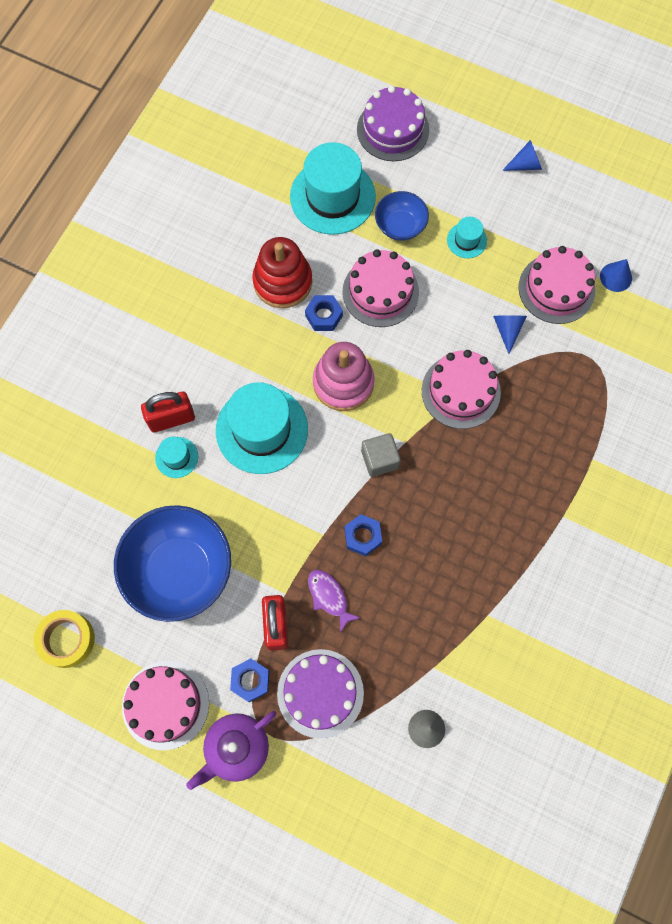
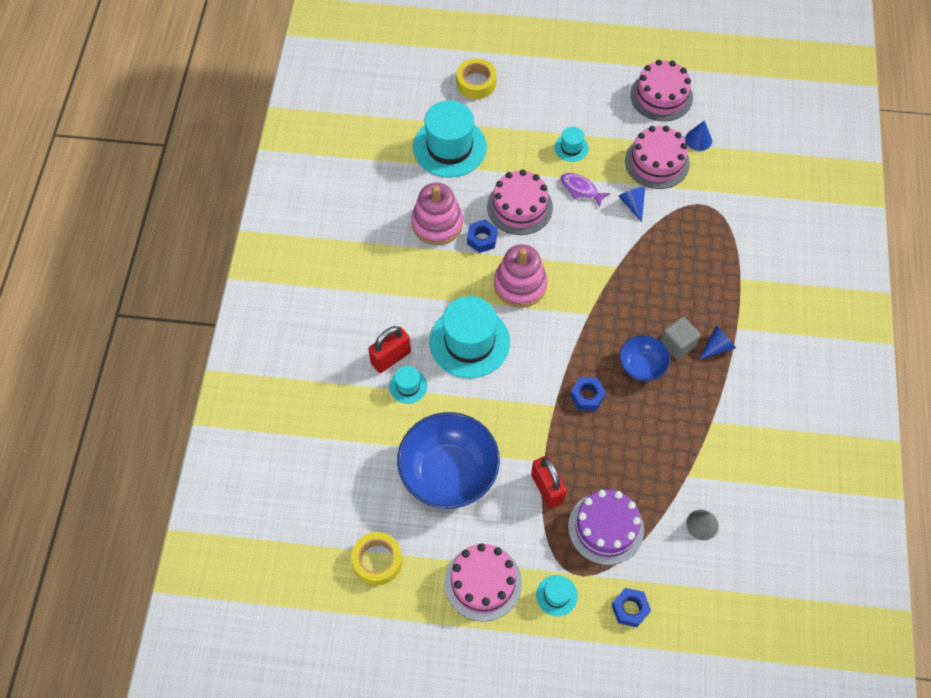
camera: 20 degrees left, 10 degrees down
(236, 748) = (556, 595): purple teapot -> turquoise hat
(250, 680) = (545, 538): blue nut -> blue nut (630, 609)
(282, 282) = (437, 224): red stacking toy -> pink stacking toy
(329, 597) = (580, 451): purple fish -> purple fish (580, 189)
(379, 459) = (575, 333): grey cube -> grey cube (677, 344)
(393, 130) = (476, 83): purple cake -> yellow tape
(400, 226) = (513, 153): blue bowl -> blue bowl (642, 366)
(461, 391) = (616, 261): pink cake -> pink cake (661, 96)
(525, 164) = (592, 78): blue cone -> blue cone (717, 347)

